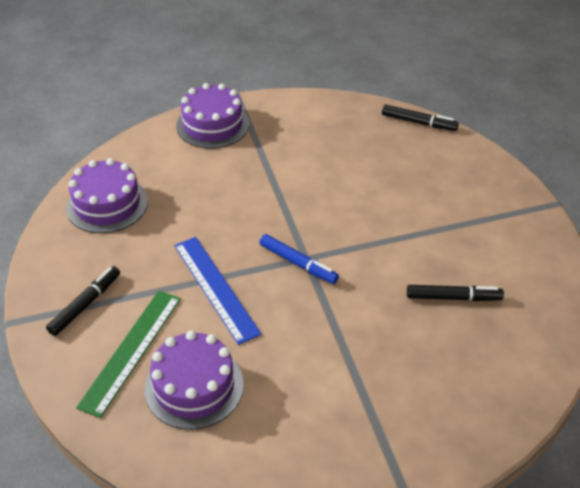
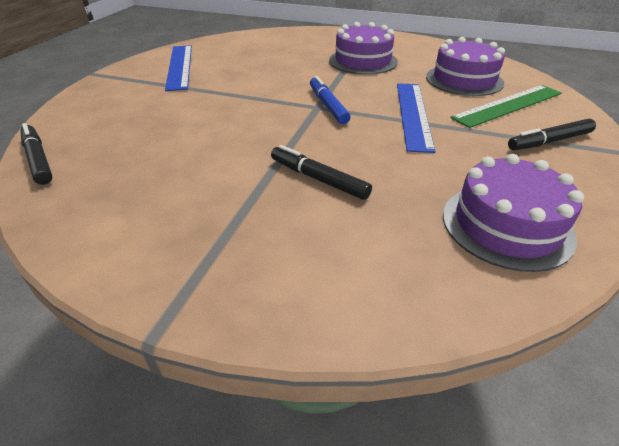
camera: 145 degrees left, 5 degrees down
(213, 125) = (264, 283): purple cake -> purple cake (363, 61)
(453, 297) = (248, 62): black marker -> black marker (318, 179)
(505, 254) = (179, 66): none -> blue ruler

